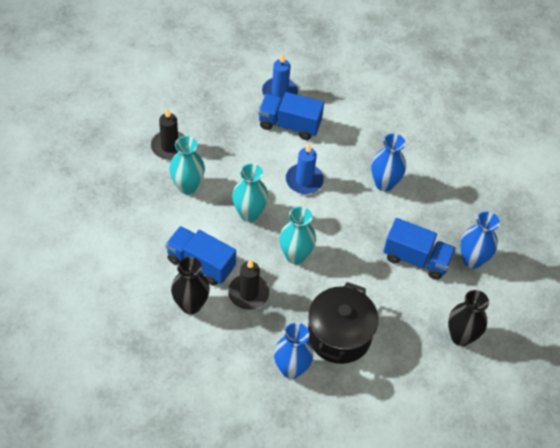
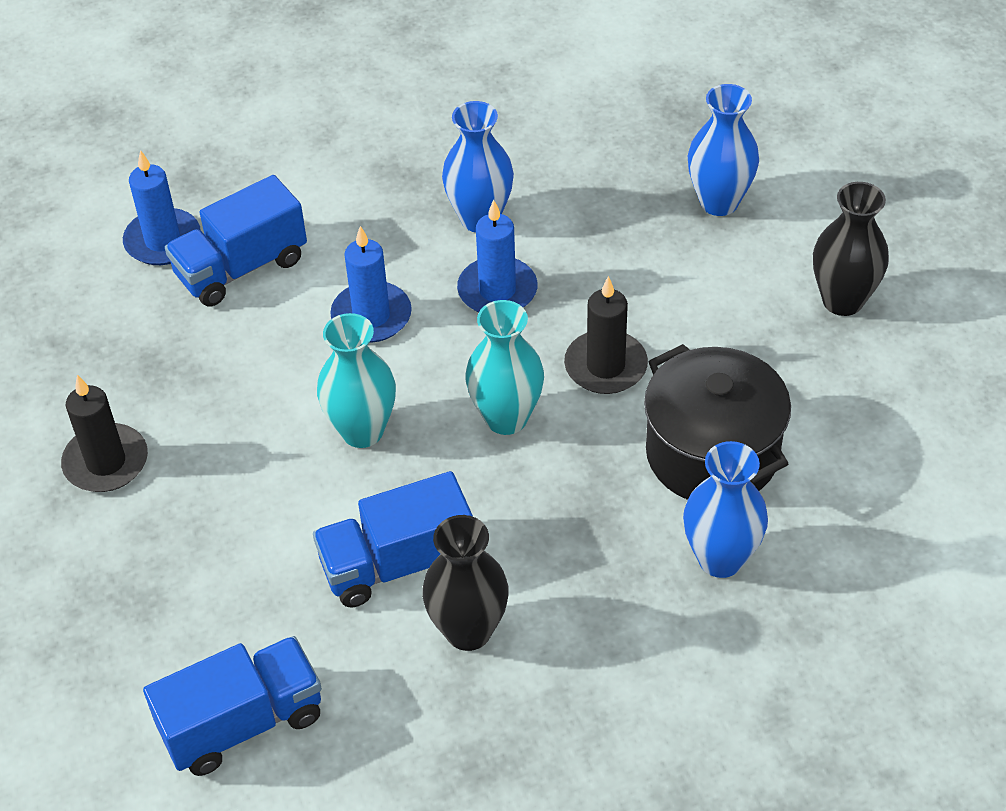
camera: 45 degrees left, 5 degrees down
(187, 186) = (218, 486): turquoise vase -> none
(248, 293) = (521, 530): black candle -> black candle (605, 366)
(354, 213) = (497, 290): none -> blue candle
(416, 259) = (656, 267): blue truck -> blue truck (242, 723)

